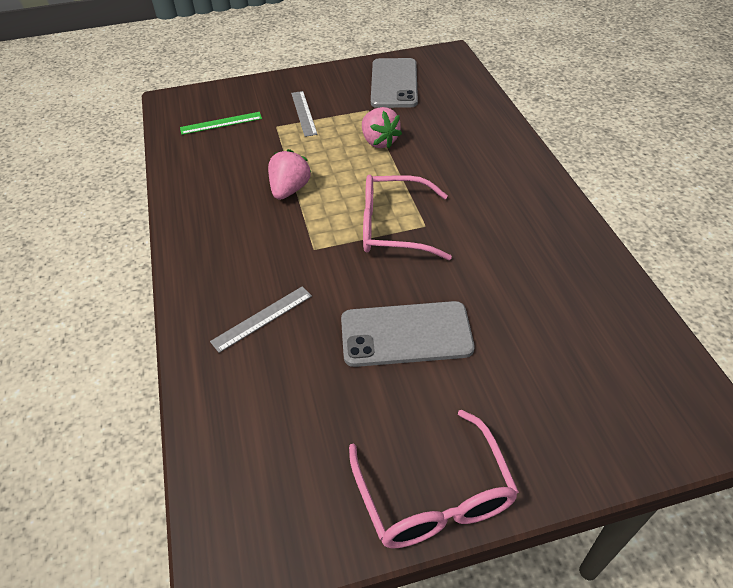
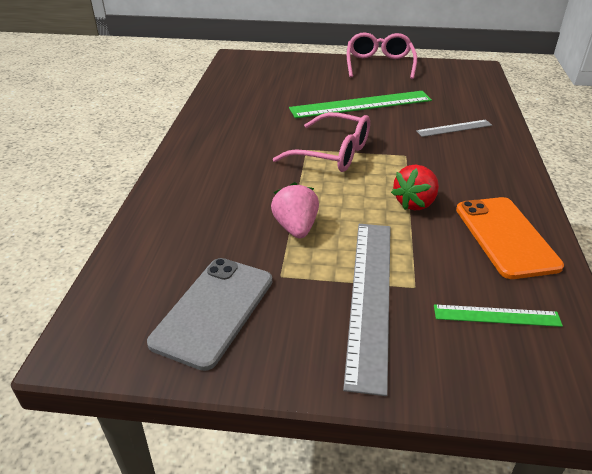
camera: 160 degrees left, 10 degrees down
(209, 179) = (505, 237): none -> orange phone
(290, 190) = (415, 203): pink strawberry -> red strawberry
(303, 113) = (370, 296): grey ruler -> grey ruler, size x1.96
(406, 334) = (361, 104): grey phone -> green ruler

